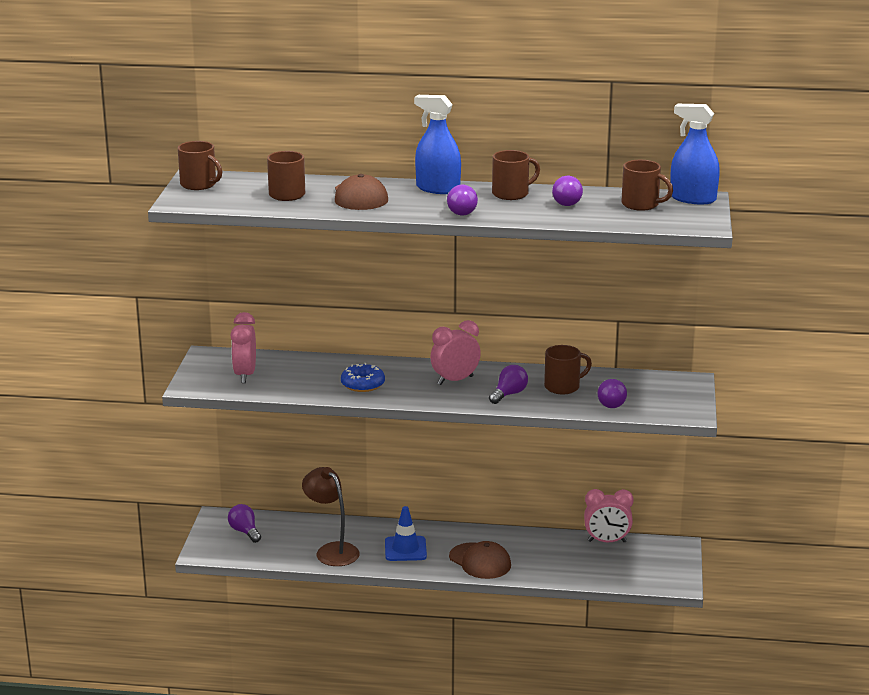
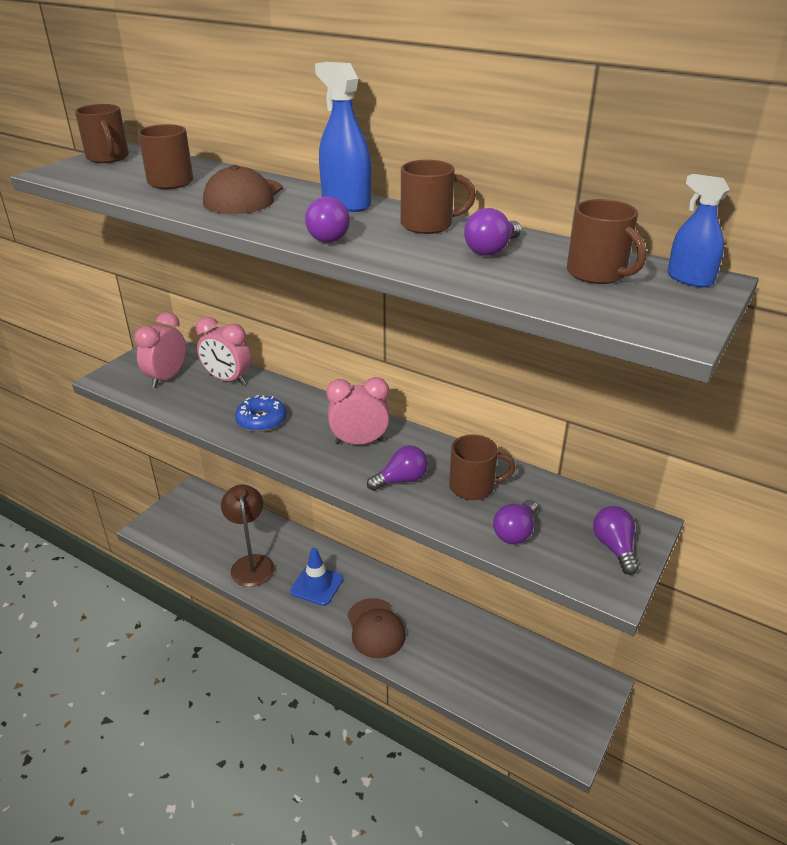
camera: 25 degrees right, 10 degrees up
(245, 531) = (199, 515): purple light bulb -> purple light bulb (614, 547)
(607, 541) = (523, 647): pink clock -> pink clock (227, 380)
(693, 199) = (689, 279): blue spray bottle -> blue spray bottle, size x0.64

